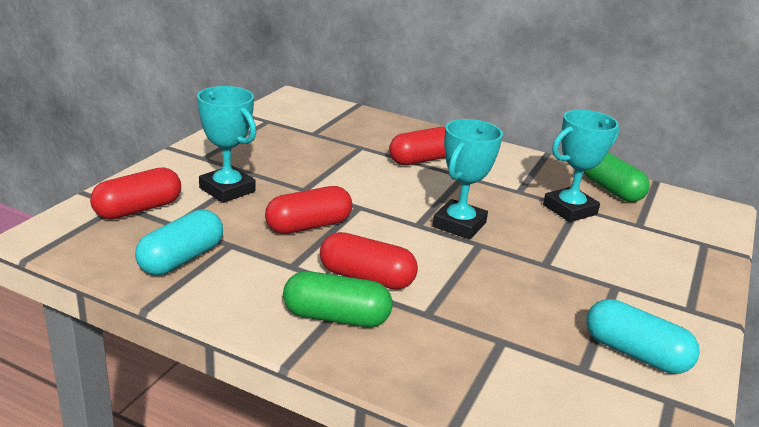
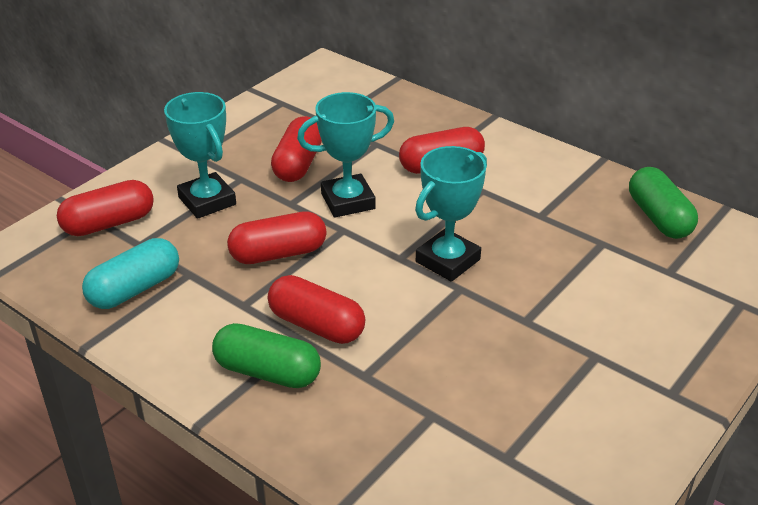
camera: 15 degrees right, 10 degrees up
(299, 161) = (298, 164): none -> red capsule
(569, 209) = (591, 245): turquoise trophy -> turquoise trophy (348, 201)
(635, 353) = (576, 444): turquoise capsule -> none

